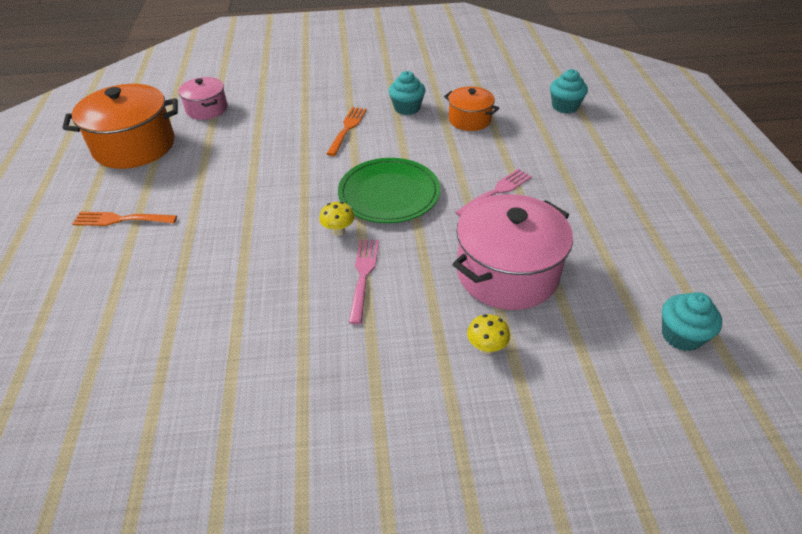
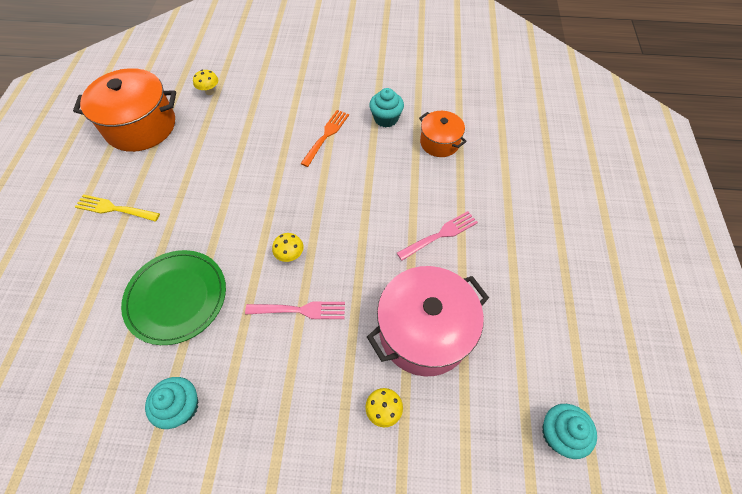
camera: 10 degrees right, 15 degrees up
(122, 219) = (115, 209): orange fork -> yellow fork
(207, 109) = (210, 92): pink pot -> yellow mushroom
(363, 276) = (299, 310): pink fork -> pink fork turned 75 degrees clockwise
(389, 194) = (344, 220): green plate -> green plate (176, 297)
(565, 106) = (534, 140): turquoise cupcake -> turquoise cupcake (181, 406)

